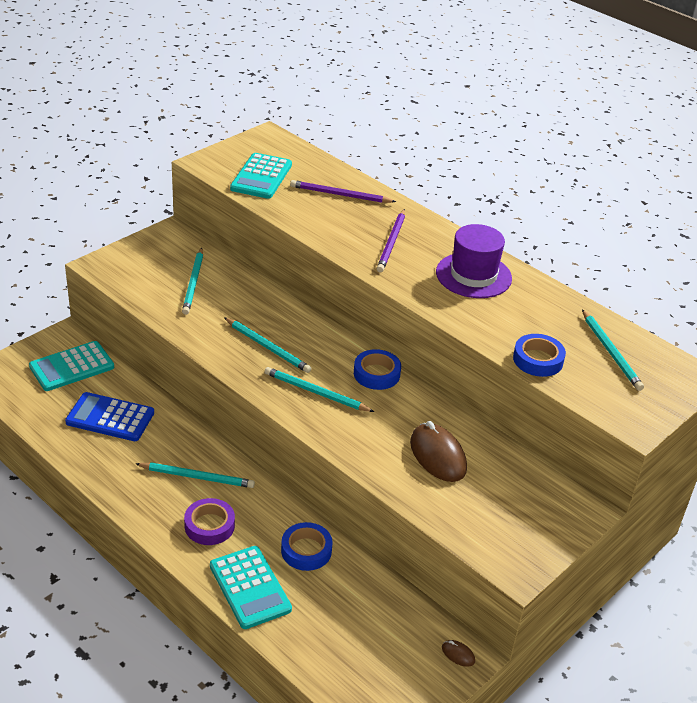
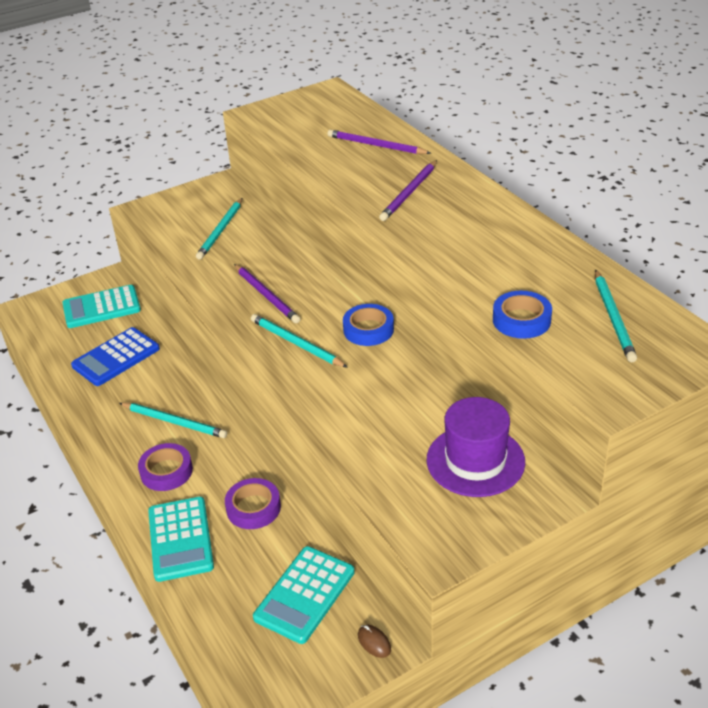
camera: 20 degrees right, 0 degrees up
(110, 418) = (116, 357): blue calculator -> blue calculator turned 75 degrees counterclockwise
(261, 177) = (303, 127): turquoise calculator -> turquoise calculator (305, 595)
(267, 347) = (266, 295): turquoise pencil -> purple pencil
(306, 550) = (253, 508): blue tape -> purple tape
(438, 456) = (400, 419): brown mouse -> none
(473, 275) = (485, 229): purple hat -> purple hat (475, 461)

